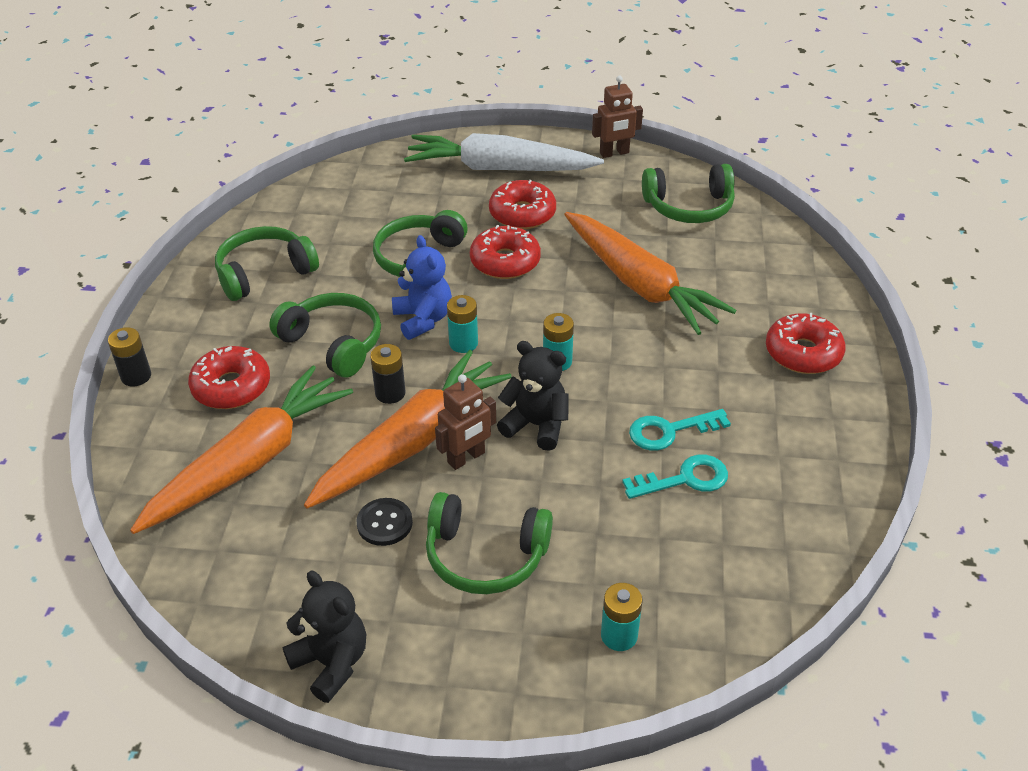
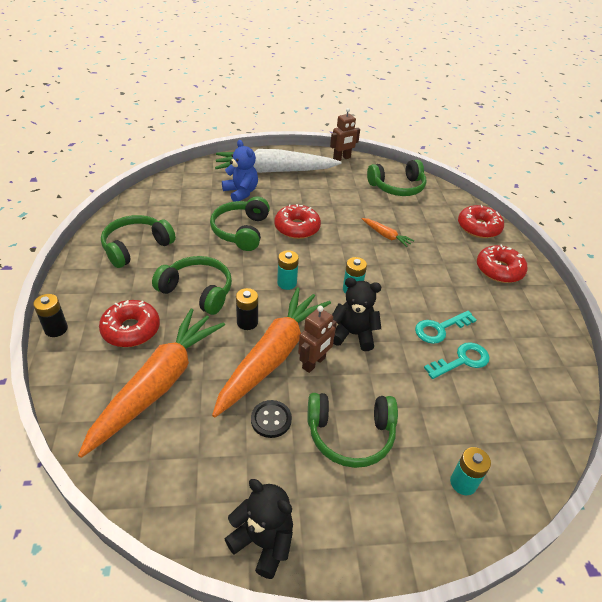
camera: 15 degrees left, 0 degrees up
(423, 319) = (255, 269): blue teddy bear -> blue teddy bear (241, 192)
(522, 214) = (298, 197): red donut -> red donut (478, 227)
(640, 284) = (386, 236): orange carrot -> orange carrot, size x0.42

